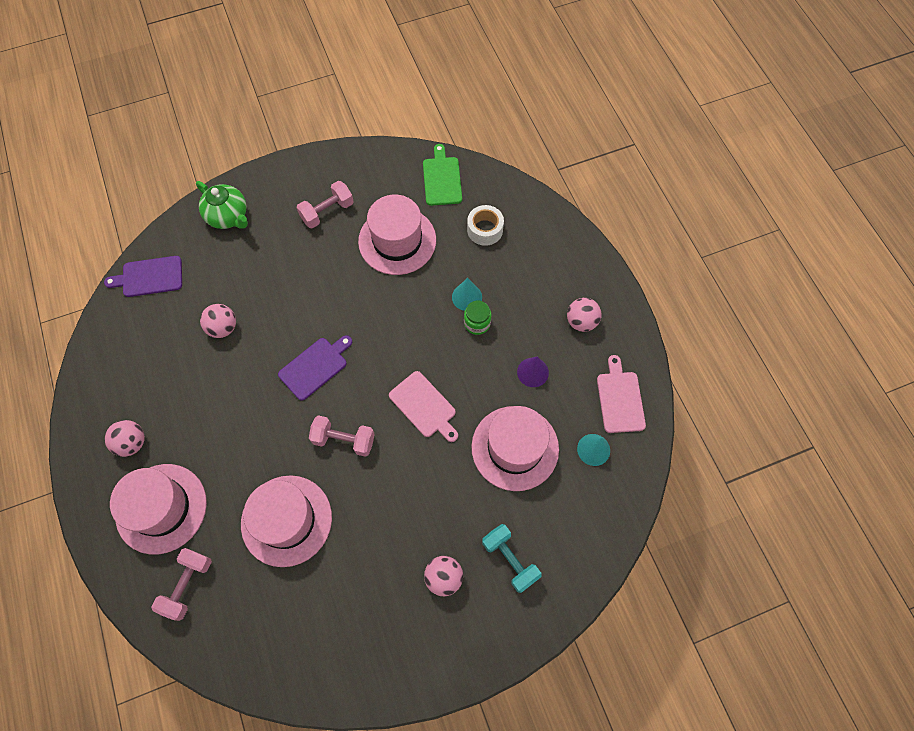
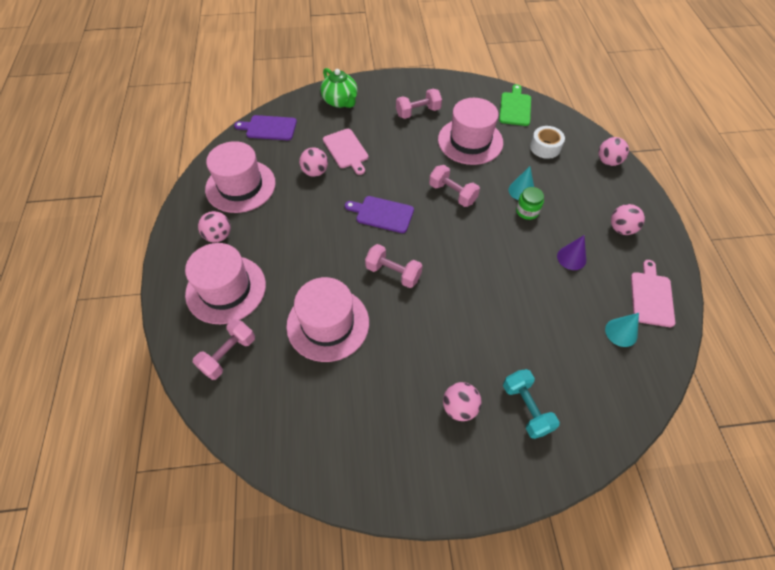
camera: 15 degrees right, 10 degrees down
(315, 366) = (382, 214): purple cutting board -> purple cutting board turned 135 degrees counterclockwise
(390, 319) = (452, 193): none -> pink dumbbell
(424, 406) = (469, 263): pink cutting board -> pink cutting board (346, 150)
(515, 448) = (546, 314): pink hat -> pink hat (240, 186)
(558, 233) = (608, 161): none -> pink ball

